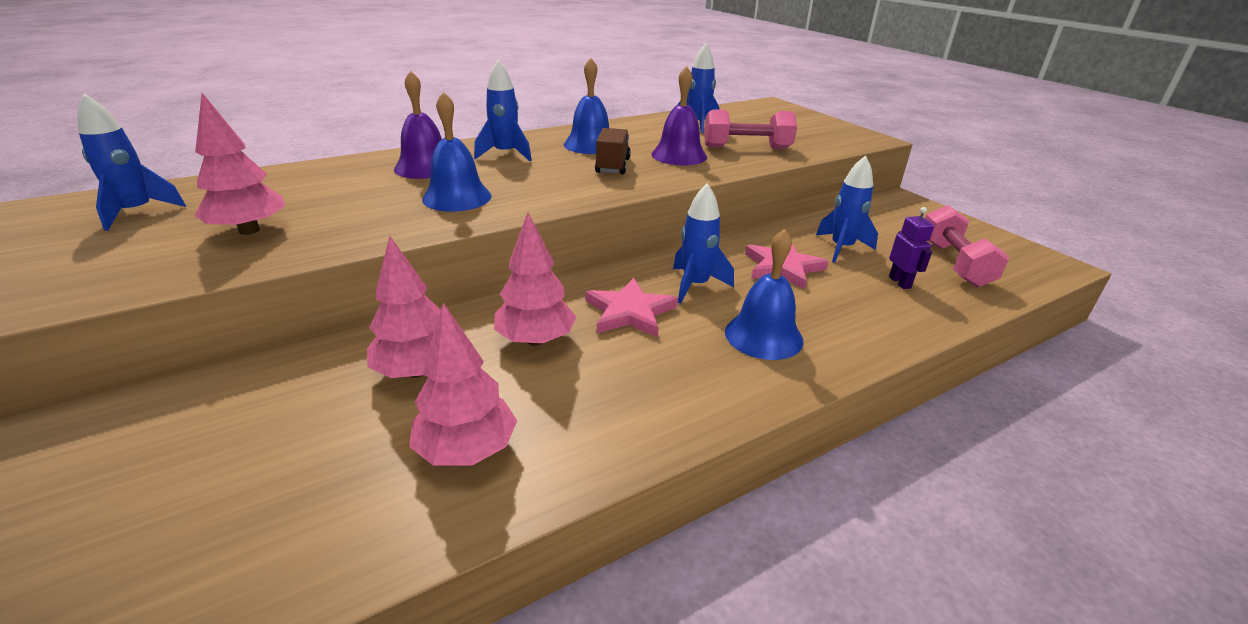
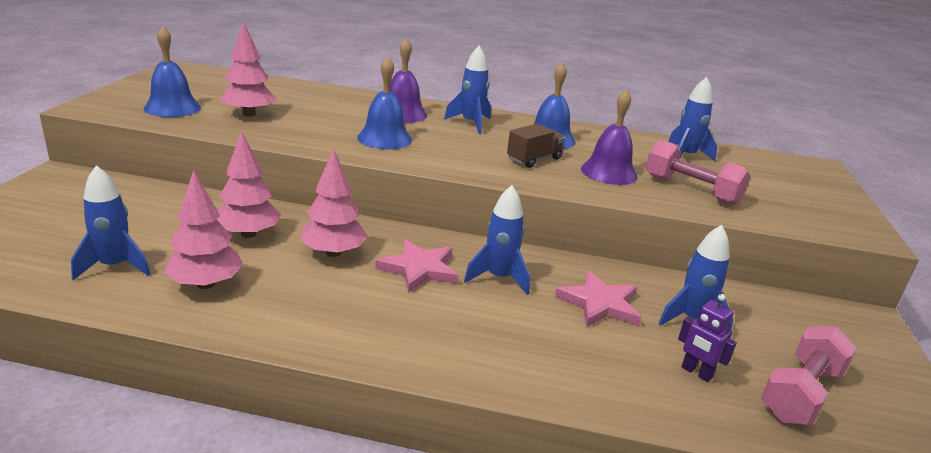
camera: 40 degrees right, 5 degrees down
(137, 212) = (221, 86): blue rocket -> blue rocket (114, 266)
(763, 336) = (485, 335): blue bell -> blue bell (172, 108)
(900, 282) = (696, 372): purple robot -> purple robot turned 105 degrees clockwise

